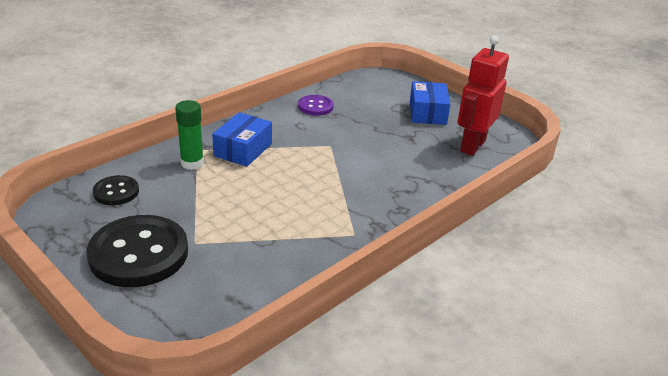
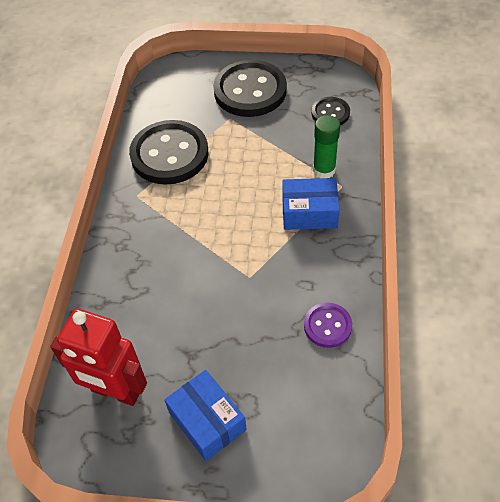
camera: 145 degrees right, 20 degrees up
(243, 150) = (309, 212): blue box -> blue box turned 75 degrees counterclockwise
(288, 247) = (169, 154): none -> black button
(472, 146) = (115, 391): red robot -> red robot turned 120 degrees clockwise

